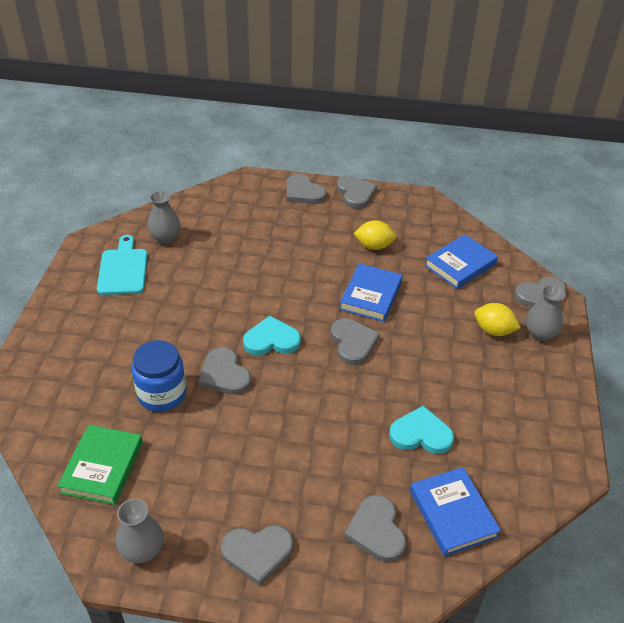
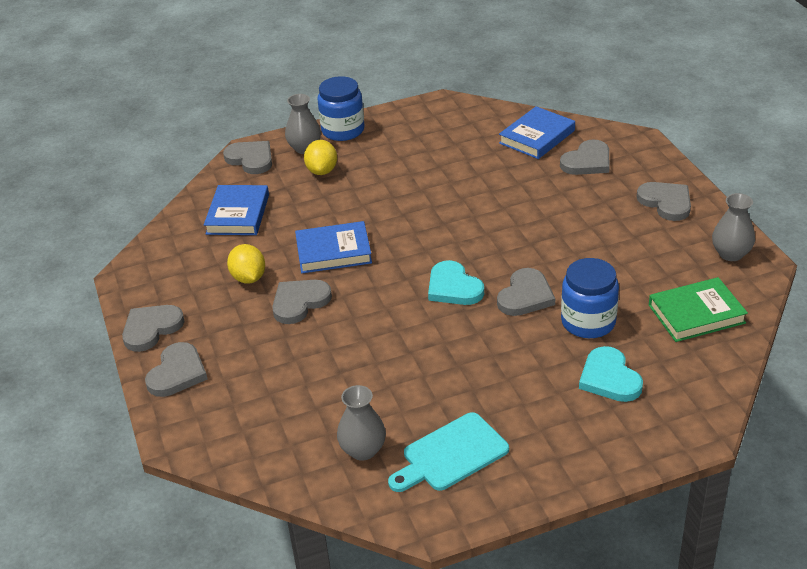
camera: 115 degrees left, 5 degrees down
(353, 343) = (410, 238): grey heart -> grey heart (299, 302)
(421, 434) = (479, 171): turquoise heart -> turquoise heart (609, 378)
(460, 265) = (238, 214): blue book -> blue book turned 75 degrees clockwise
(558, 369) = (343, 130): none -> blue jar

